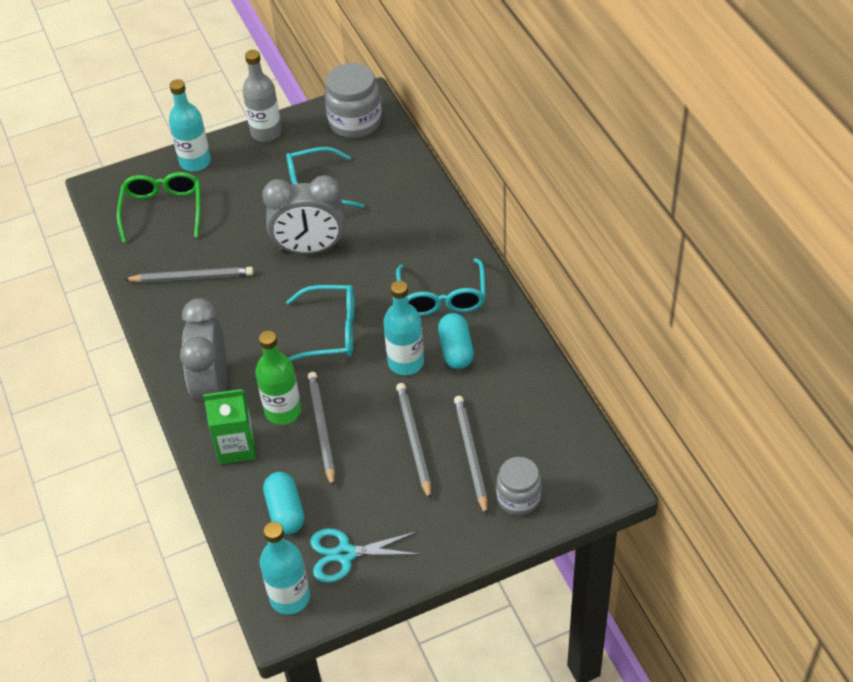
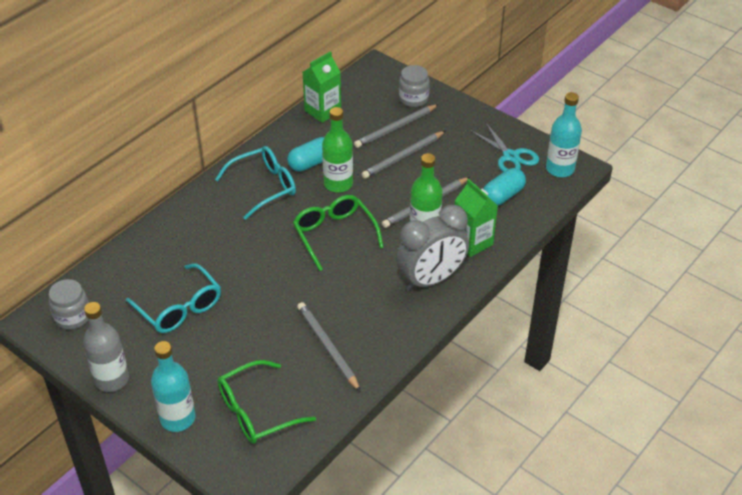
camera: 120 degrees left, 5 degrees down
(310, 248) = (252, 282): grey clock -> none
(330, 332) = (334, 235): turquoise glasses -> green glasses
(355, 122) = (72, 317): grey jar -> grey jar, size x0.65
(406, 362) = (338, 184): turquoise bottle -> green bottle
(546, 393) = (323, 111): none -> green carton

